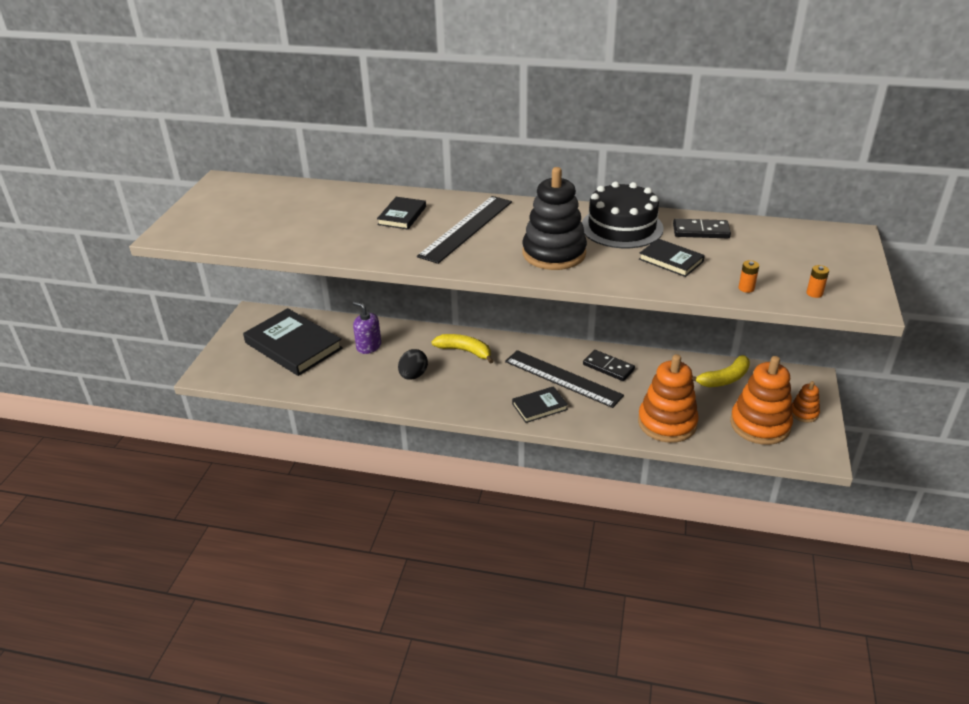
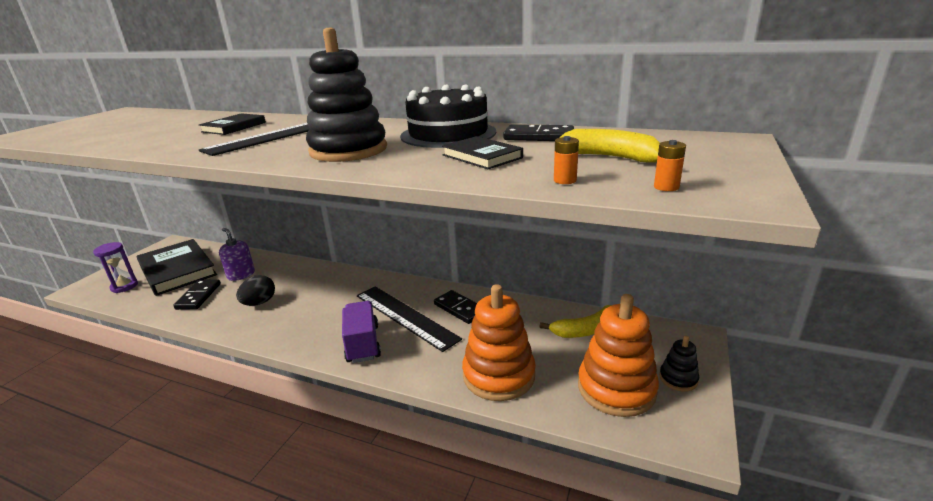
camera: 10 degrees right, 10 degrees down
(253, 368) = (124, 286): none -> purple hourglass
(345, 373) = (199, 296): none -> black domino
(465, 351) = (325, 284): yellow banana -> yellow banana (612, 157)
(539, 406) = (363, 344): black book -> purple truck
(804, 413) = (678, 379): orange stacking toy -> black stacking toy

